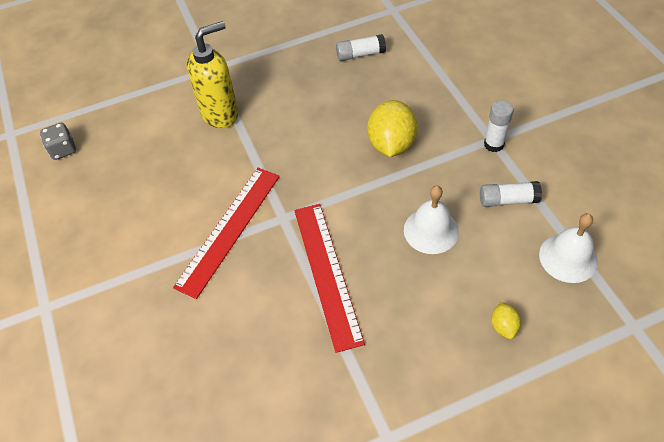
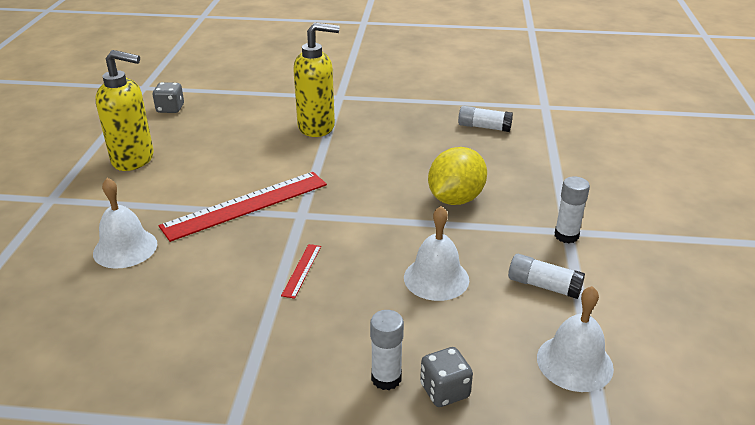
camera: 25 degrees right, 20 degrees down
(83, 226) = (134, 159): none -> yellow soap dispenser
(163, 324) = (125, 248): none -> white bell
(327, 273) = (301, 270): red ruler -> red ruler, size x0.43
(459, 337) = (386, 378): none -> white glue stick
(503, 326) = (444, 391): yellow lemon -> grey dice

